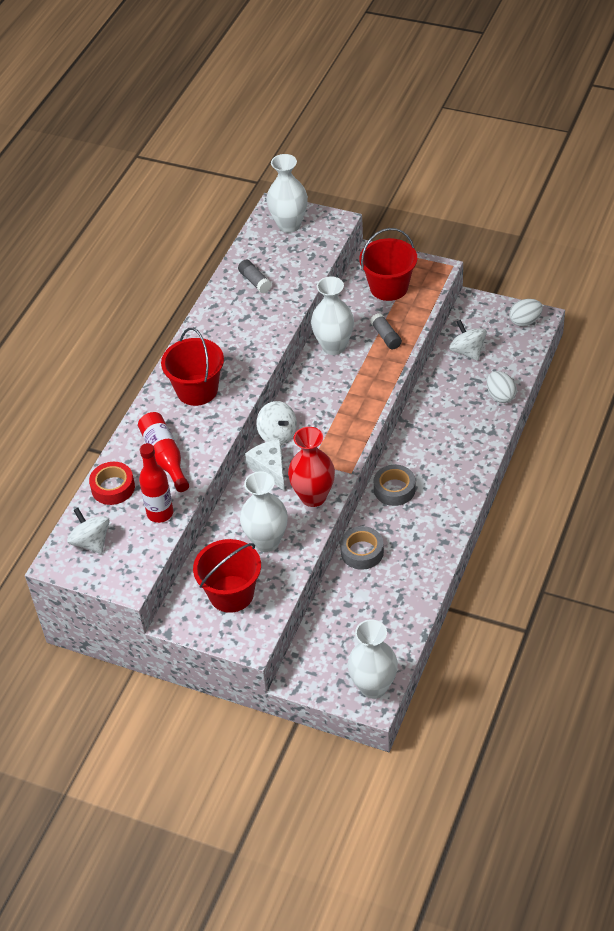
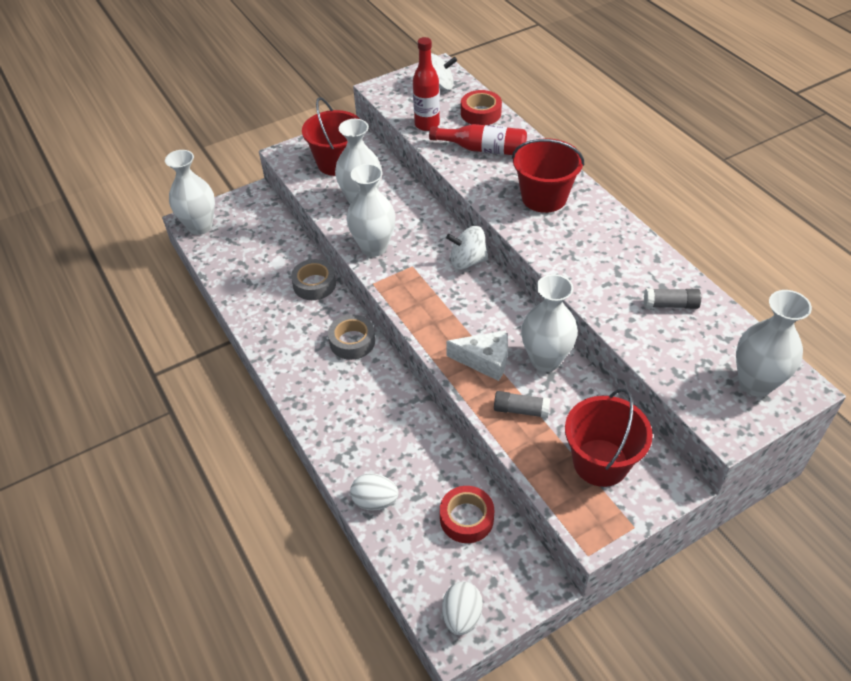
camera: 125 degrees right, 0 degrees up
(270, 468) = (433, 238): white cheese -> white cheese (485, 361)
(313, 497) = (374, 247): red vase -> white vase
(467, 351) = (466, 518): white spinning top -> red tape

